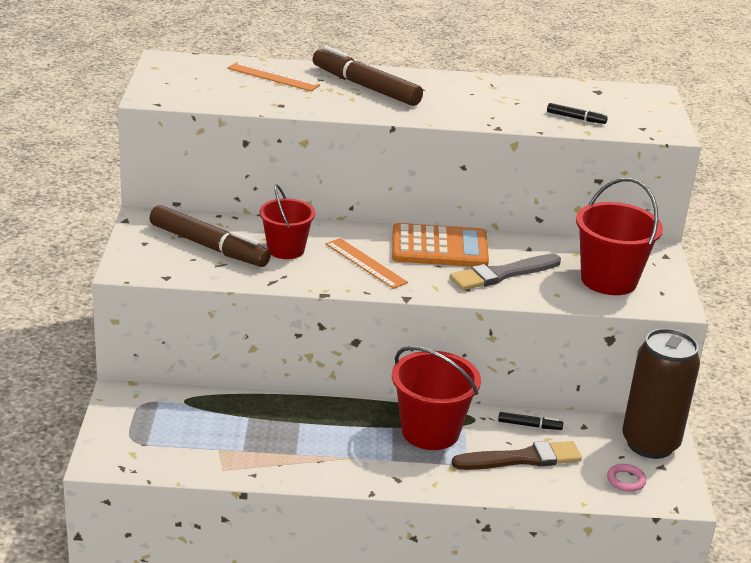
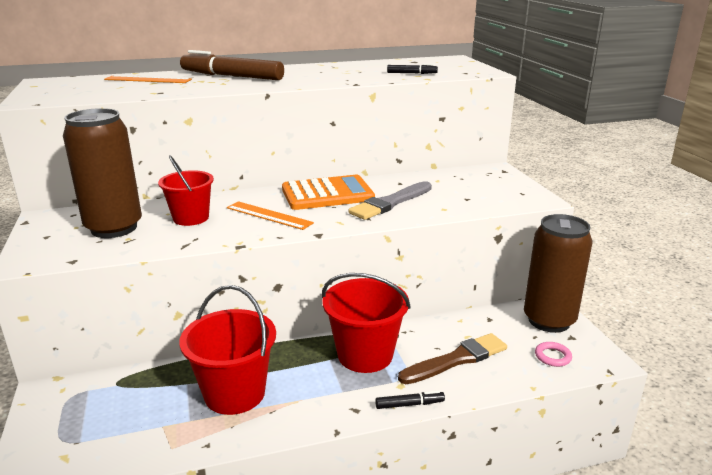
camera: 15 degrees left, 5 degrees down
(209, 246) = (114, 228): brown marker -> brown can
(529, 425) = (446, 329): black marker -> black marker (409, 404)
(608, 280) = (476, 192): red bucket -> red bucket (234, 393)

